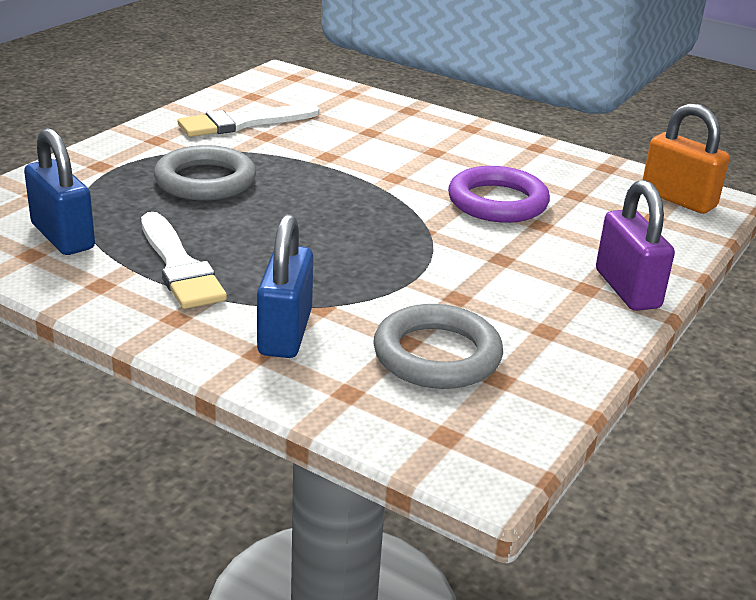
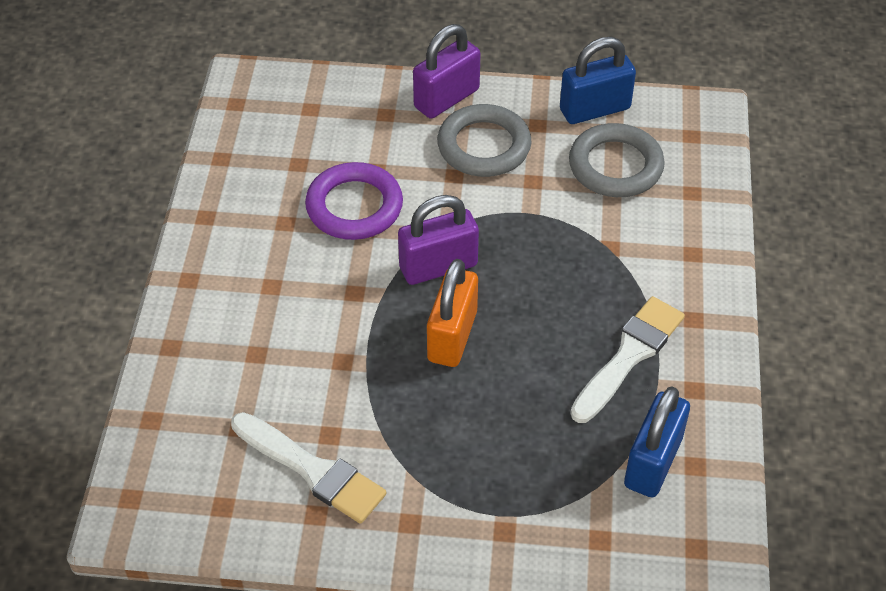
camera: 115 degrees left, 20 degrees up
(205, 181) = (472, 424): grey ring -> grey ring (484, 146)
(285, 333) = (658, 250): blue padlock -> blue padlock (594, 109)
(386, 216) = (438, 266): none -> purple padlock
(678, 199) = (261, 101): orange padlock -> orange padlock (452, 336)

